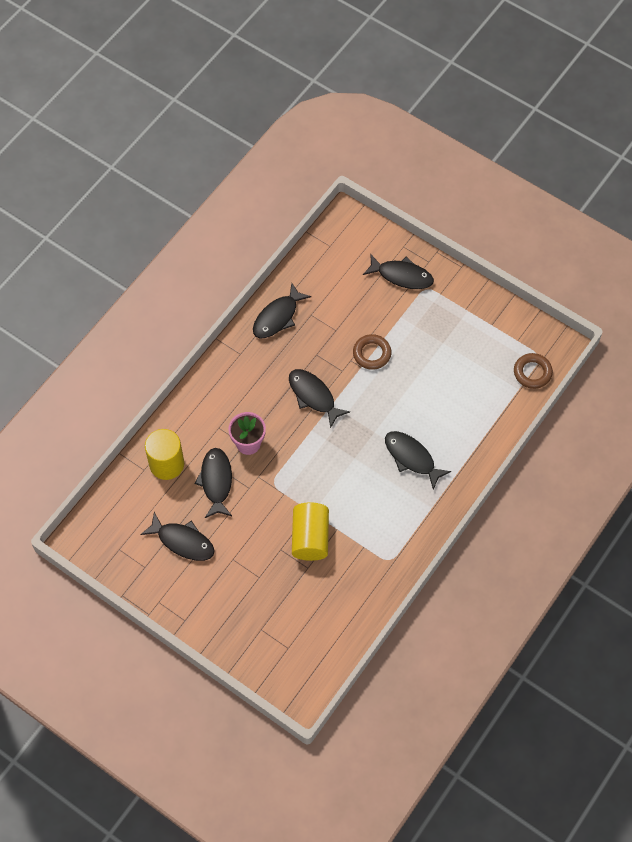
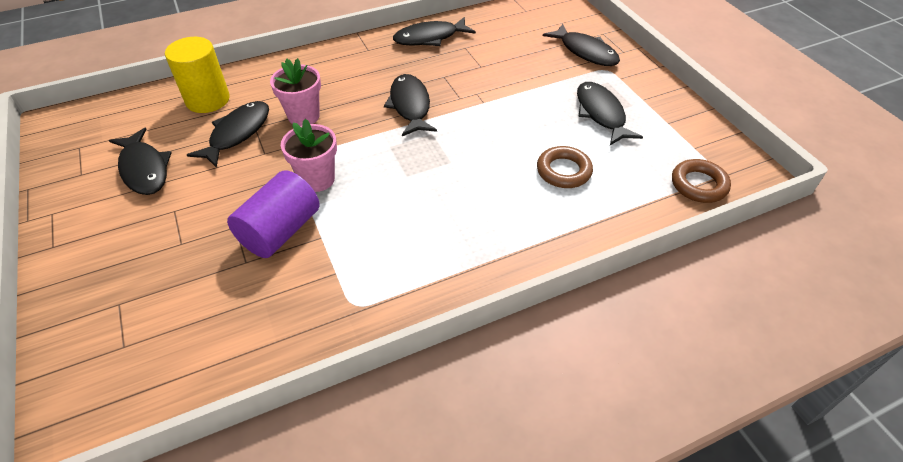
camera: 30 degrees right, 15 degrees down
(301, 490) = (317, 179): none -> pink flower pot
(310, 538) = (280, 231): yellow cylinder -> purple cylinder
(372, 354) = (504, 96): brown ring -> brown ring (563, 171)
(412, 458) = (477, 205): black fish -> black fish (601, 114)

